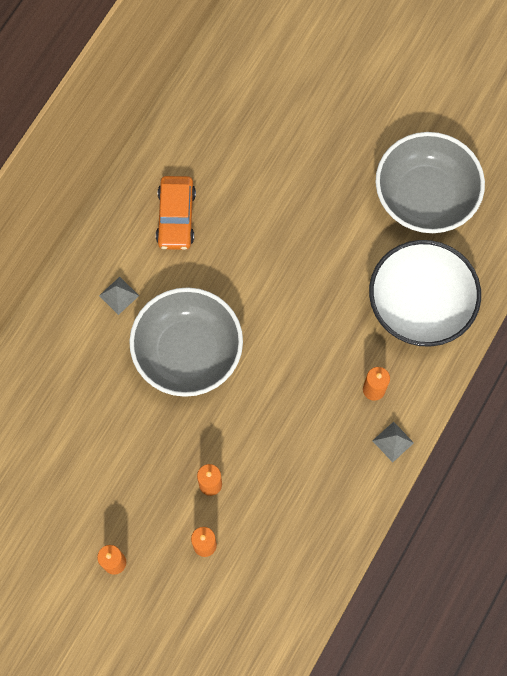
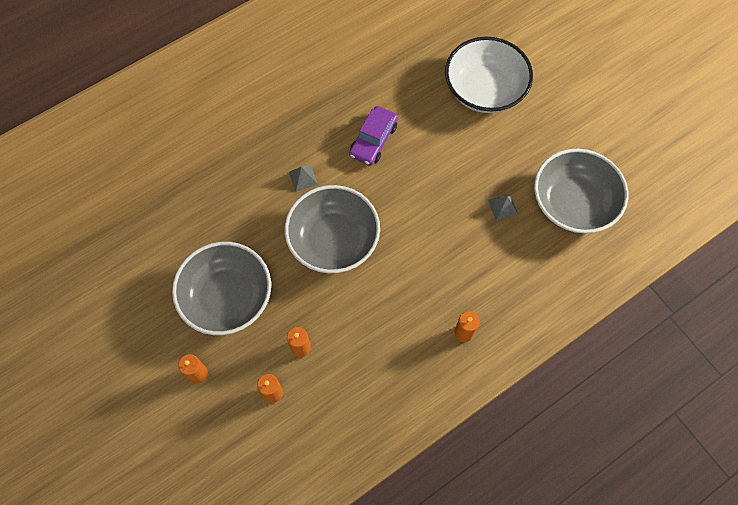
camera: 25 degrees right, 5 degrees down
(103, 467) = (227, 297): none -> grey bowl
(176, 217) = (373, 140): orange car -> purple car
(393, 441) = (460, 380): grey pyramid -> grey pyramid (503, 207)
(420, 304) = (532, 283): white bowl -> white bowl (484, 90)

